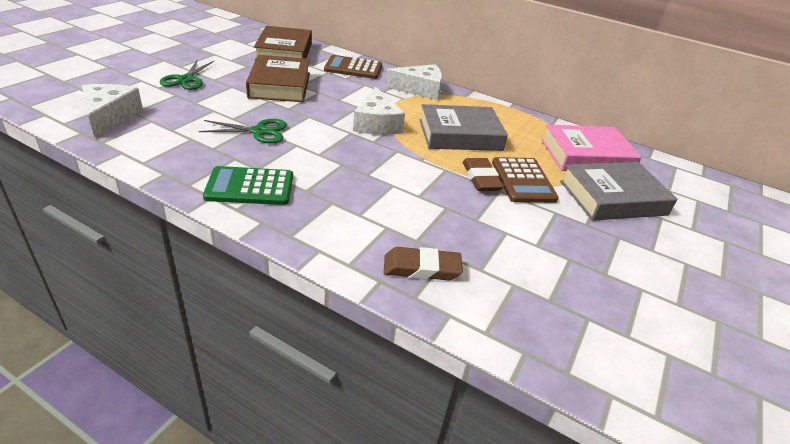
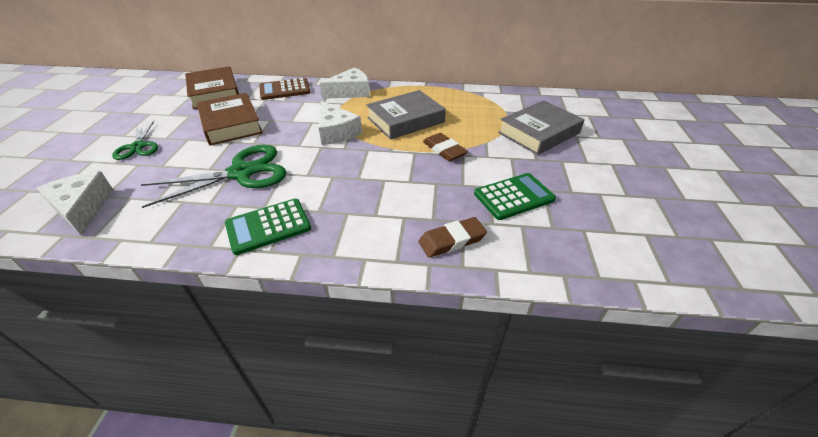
camera: 20 degrees left, 5 degrees up
(259, 131) = (242, 173): green scissors -> green scissors, size x1.69
(523, 181) = (473, 141): brown calculator -> none
(527, 252) = (514, 196): none -> green calculator
(586, 156) = (501, 107): pink book -> none

